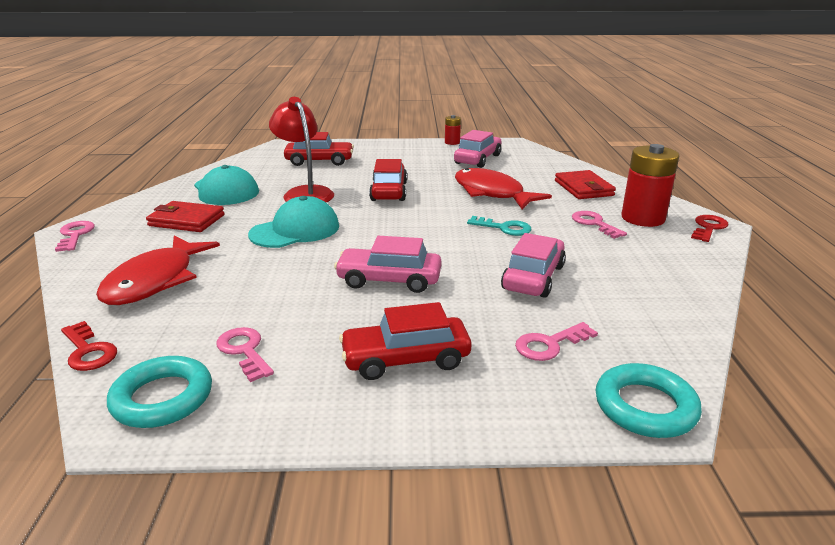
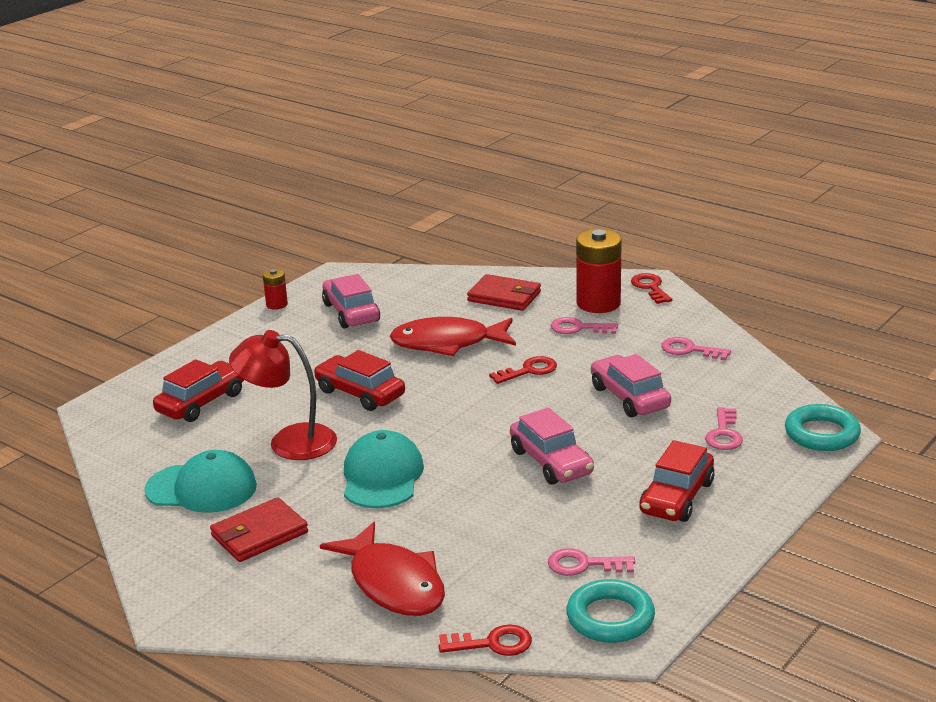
camera: 50 degrees left, 0 degrees up
(75, 235) = (196, 616): pink key -> pink key (689, 350)
(389, 280) = (551, 462): pink car -> pink car turned 75 degrees counterclockwise
(504, 228) = (529, 371): turquoise key -> red key

